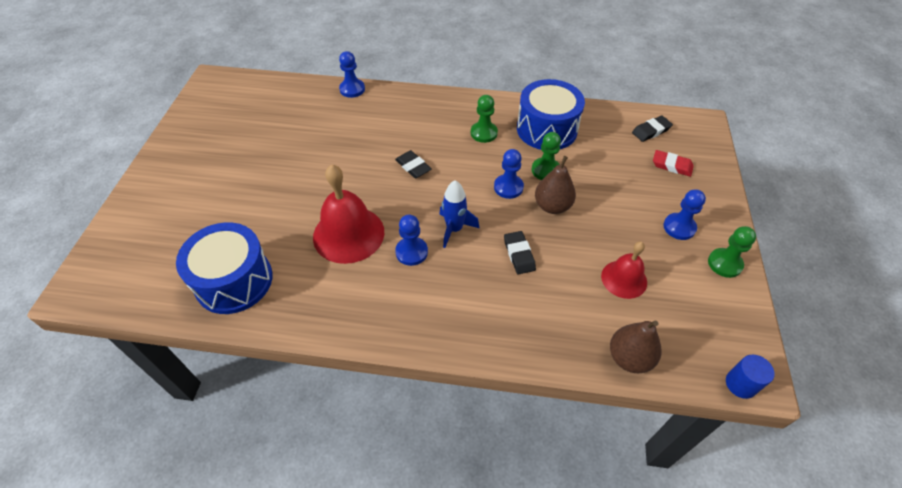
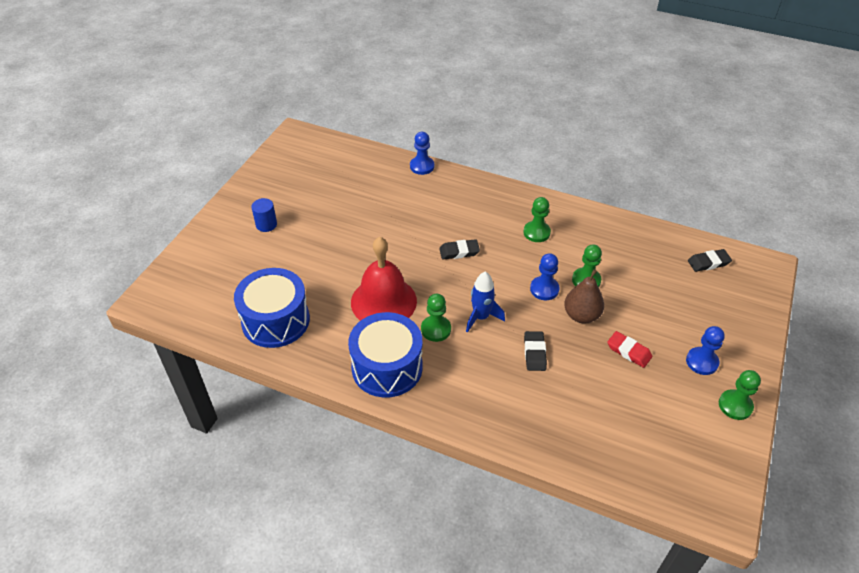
camera: 15 degrees right, 5 degrees down
(411, 252) = (436, 329): blue pawn -> green pawn
(413, 167) = (459, 252): black eraser -> black eraser turned 75 degrees counterclockwise
(546, 129) = (600, 241): blue drum -> blue drum (387, 367)
(624, 279) = (628, 397): red bell -> none
(629, 358) = (608, 466): brown pear -> none
(672, 165) = (717, 301): red eraser -> red eraser (629, 351)
(740, 384) = (707, 515): blue cylinder -> blue cylinder (266, 224)

